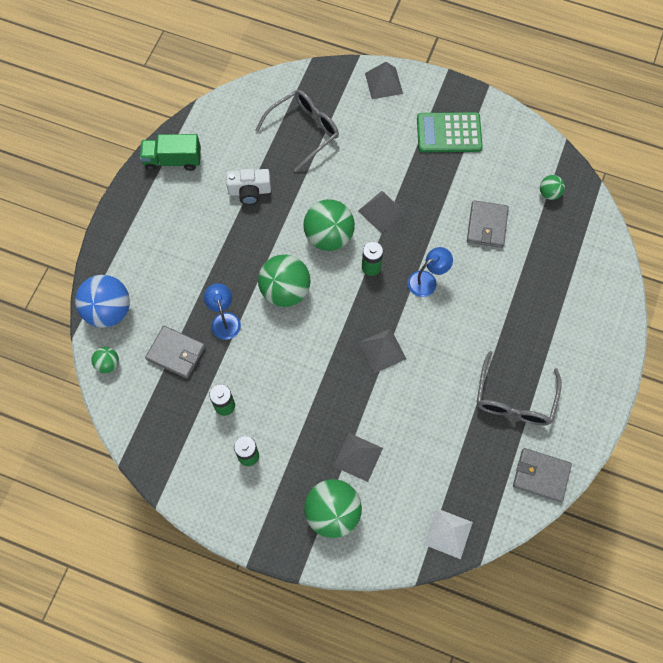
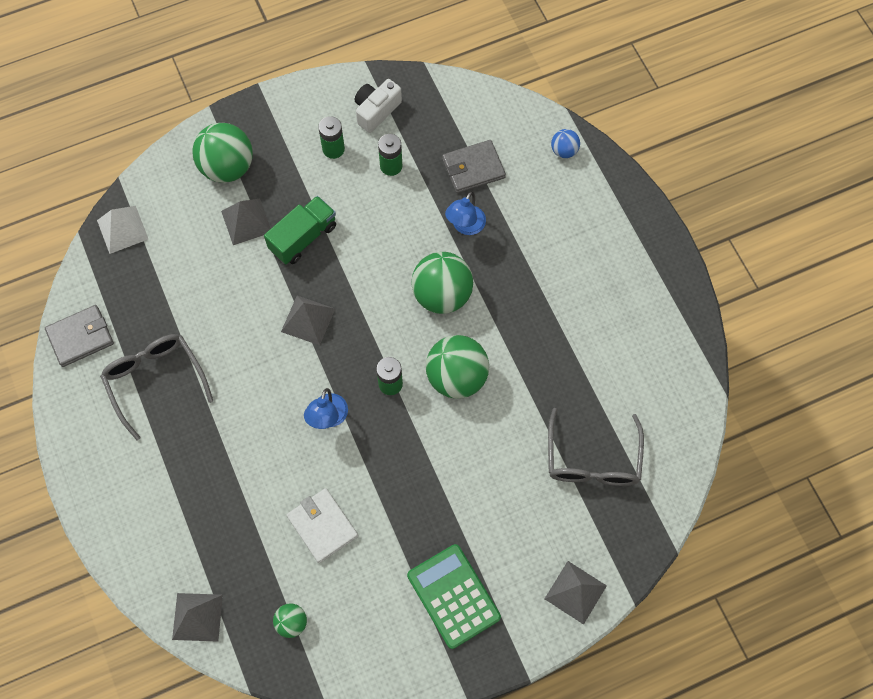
camera: 135 degrees right, 0 degrees up
(108, 364) = (515, 115): green ball -> none
(109, 311) = (564, 151): blue ball -> blue ball, size x0.50
(173, 160) = (672, 317): green truck -> green truck (303, 237)
(224, 320) = (465, 226): blue lamp -> blue lamp turned 90 degrees clockwise
(249, 191) = (572, 352): white camera -> white camera (376, 111)
(381, 211) = (435, 446): grey pyramid -> grey pyramid (197, 617)
(449, 133) = (453, 596): green calculator -> green calculator turned 75 degrees counterclockwise
(487, 225) = (322, 526): grey wallet -> white wallet

